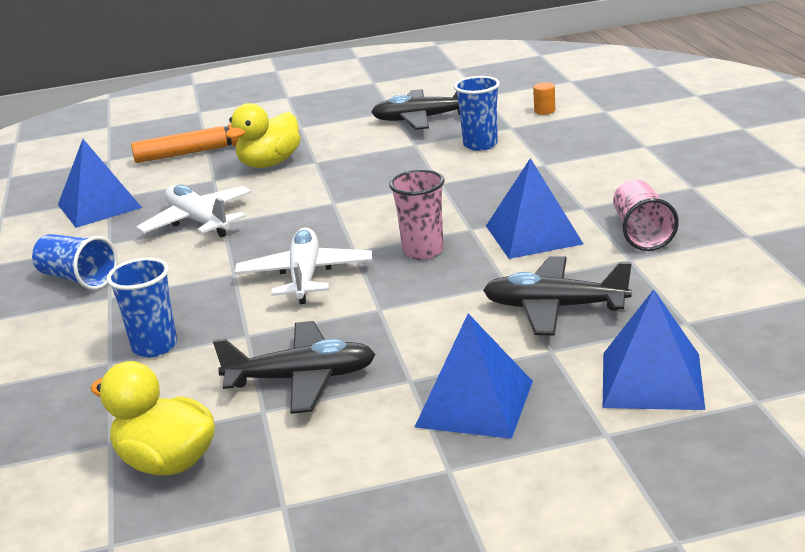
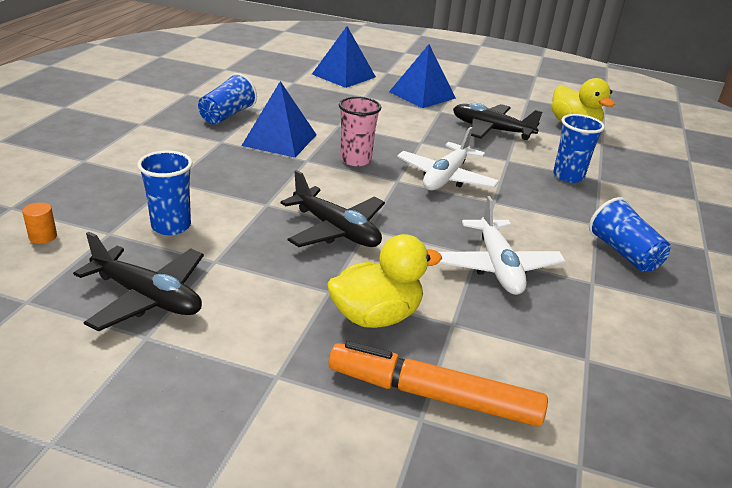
camera: 155 degrees left, 5 degrees up
(99, 206) = (600, 349): blue pyramid -> none
(554, 307) = (335, 107): black plane -> black plane (336, 230)
(641, 233) = (227, 115): pink cup -> blue cup

